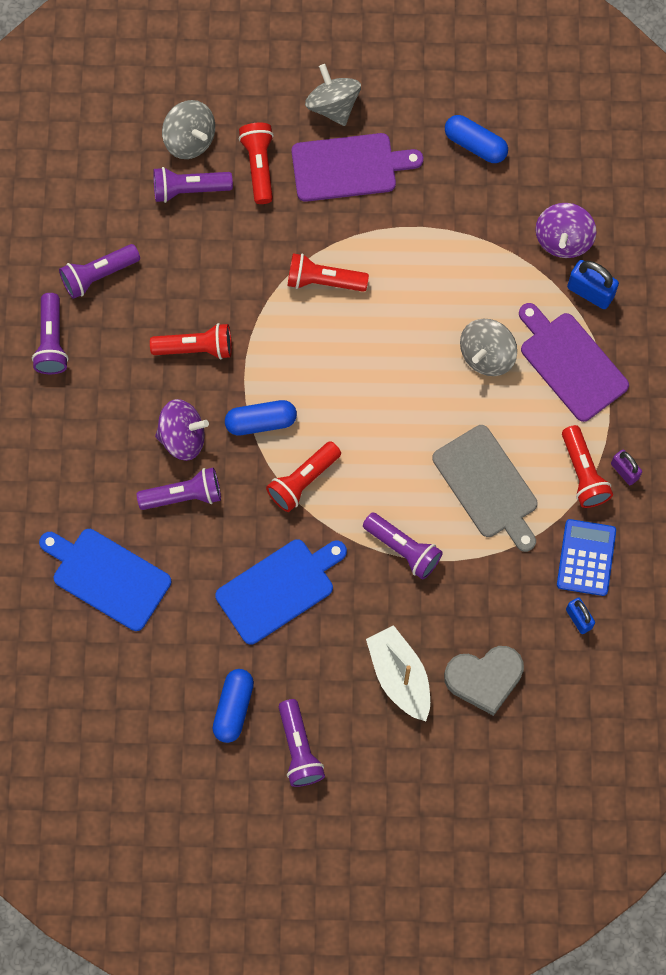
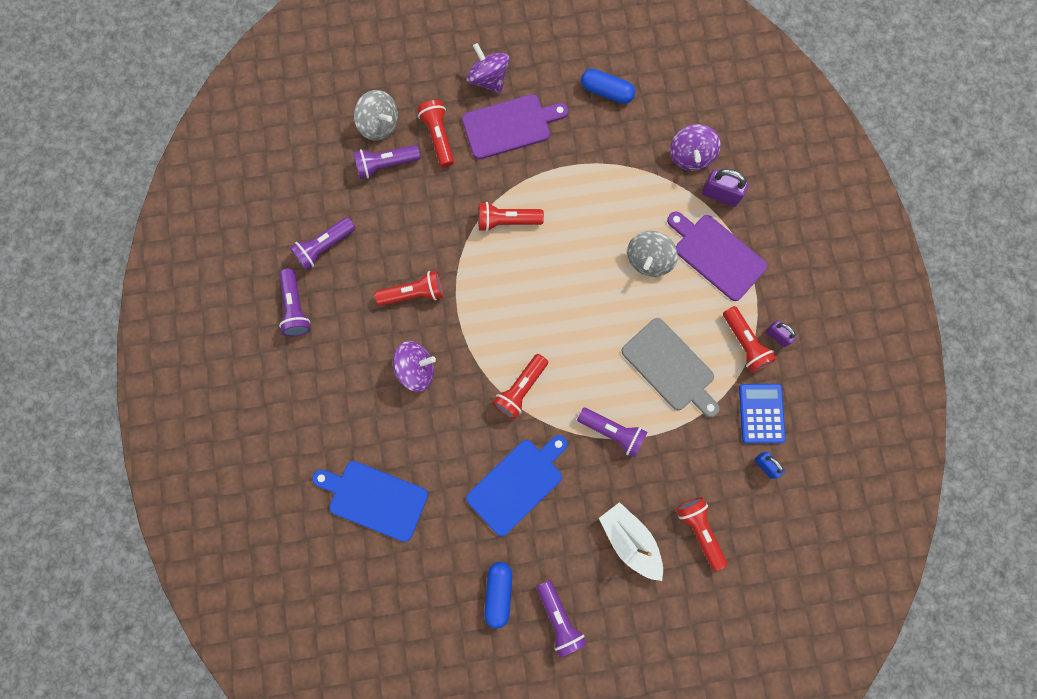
camera: 10 degrees left, 5 degrees up
(184, 495) = (425, 418): purple flashlight -> none
(261, 422) = (477, 346): blue capsule -> none
(333, 105) = (488, 79): grey spinning top -> purple spinning top
(484, 679) = (699, 530): grey heart -> red flashlight
(590, 292) = (720, 194): blue padlock -> purple padlock

